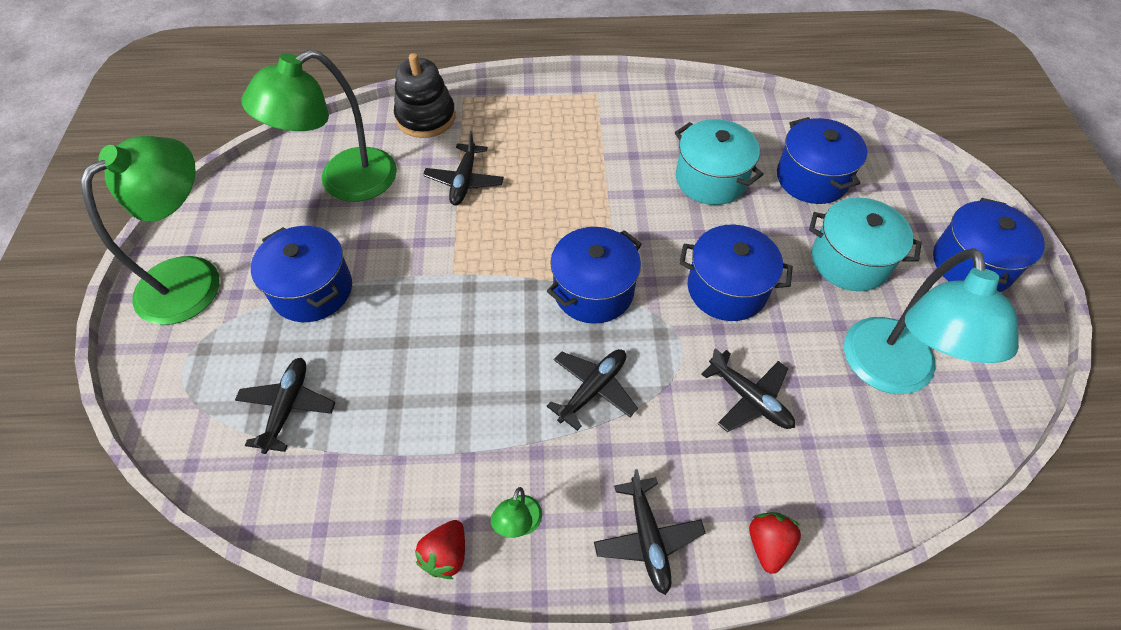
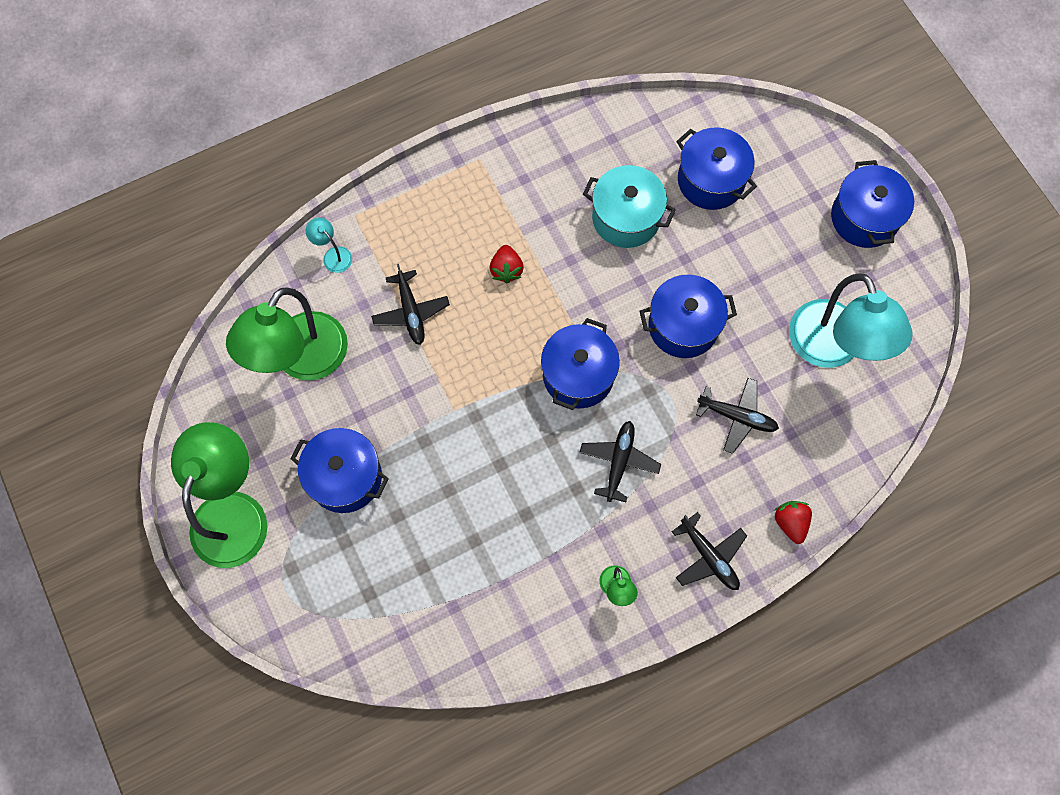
camera: 25 degrees left, 15 degrees up
(288, 407) = (393, 583): black plane -> none
(426, 117) = (333, 255): black stacking toy -> turquoise lamp
(446, 555) = (577, 633): red strawberry -> red strawberry (506, 270)
(850, 261) = (769, 256): turquoise pot -> none

